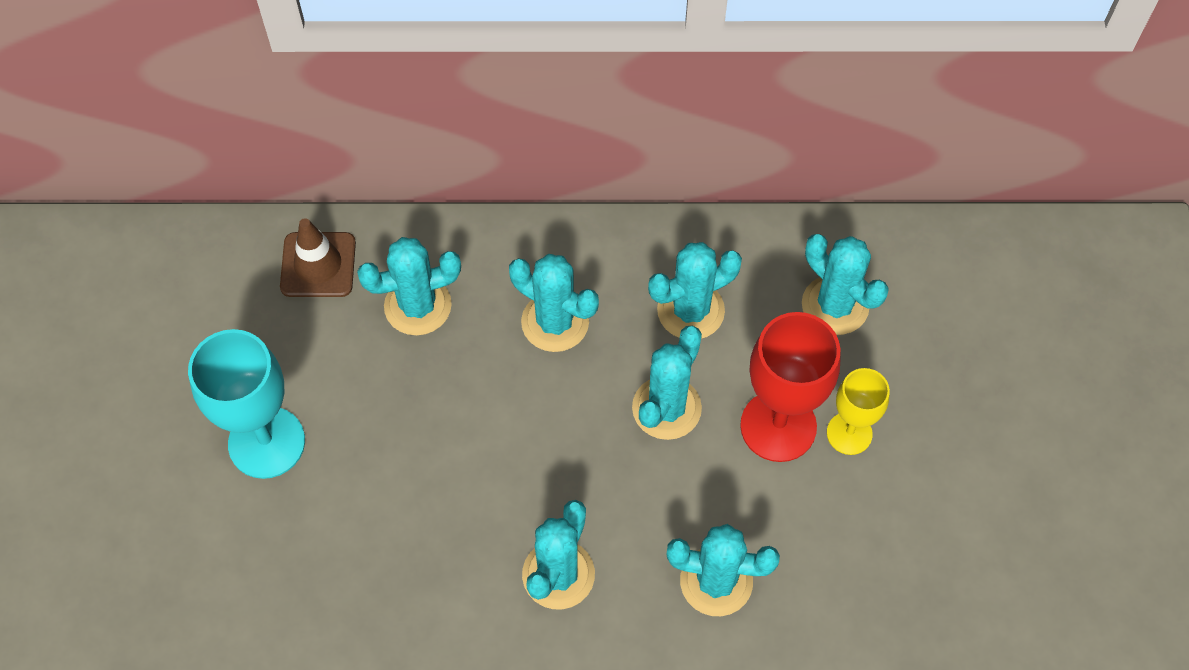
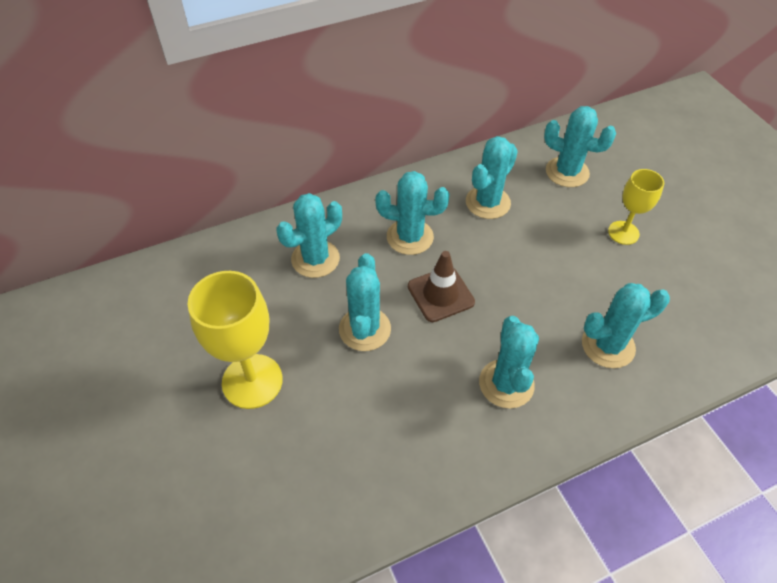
camera: 25 degrees left, 10 degrees down
(266, 442) = (252, 381): turquoise goblet -> yellow goblet
(318, 265) = (234, 259): brown traffic cone -> brown traffic cone (440, 294)
(666, 408) = (509, 259): turquoise cactus -> turquoise cactus (364, 329)
(778, 426) = (581, 244): red goblet -> none

